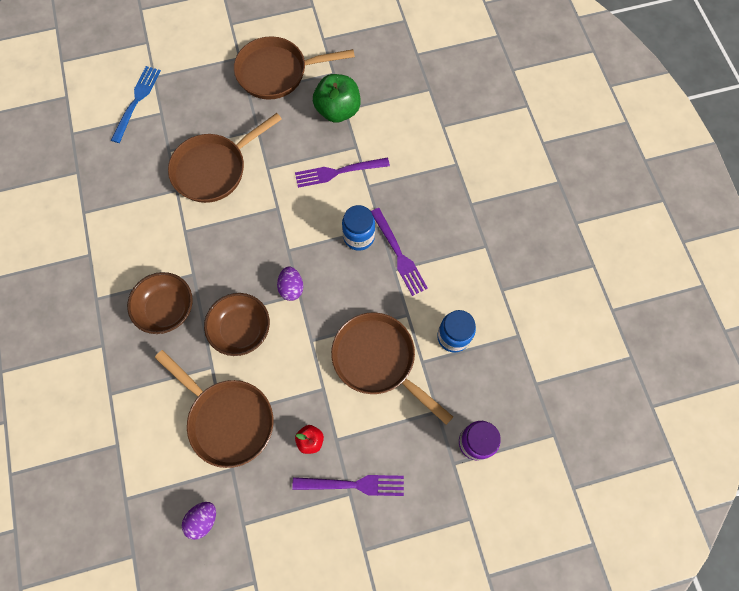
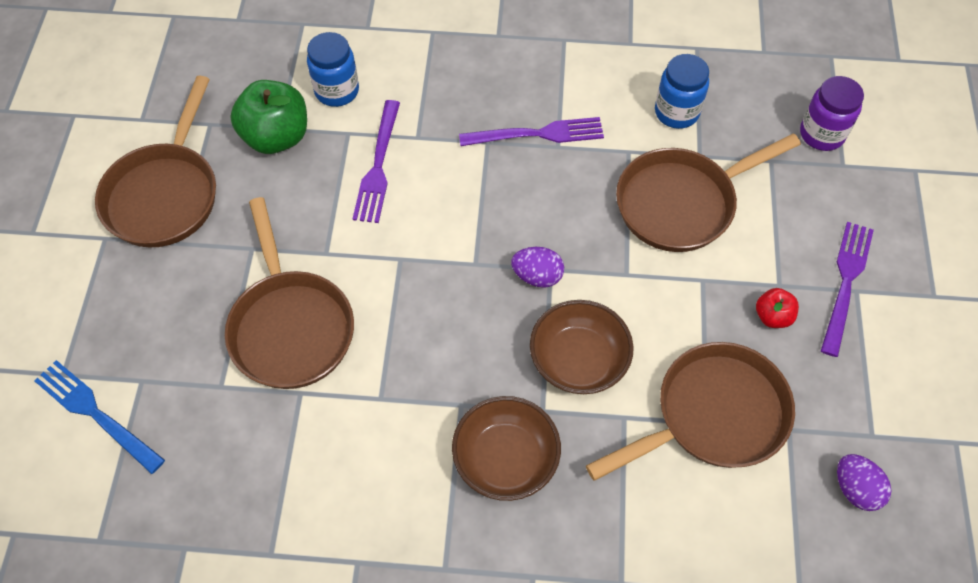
camera: 70 degrees left, 10 degrees down
(359, 237) = (492, 171): blue jar -> blue jar (337, 91)

